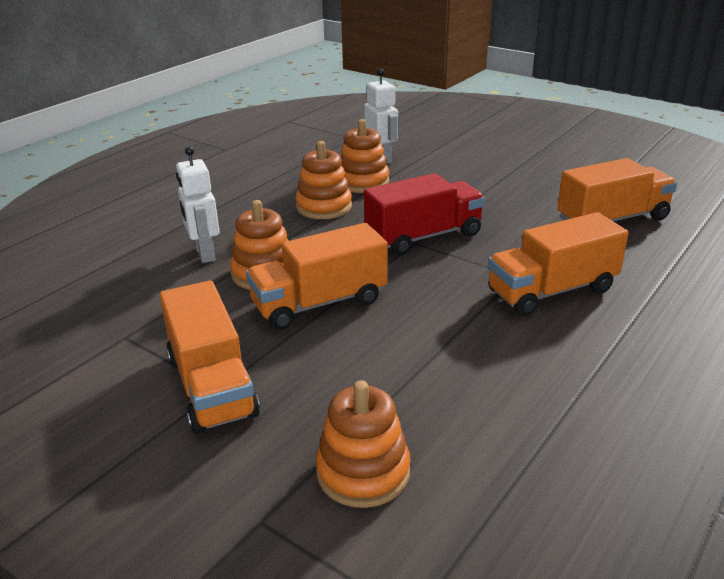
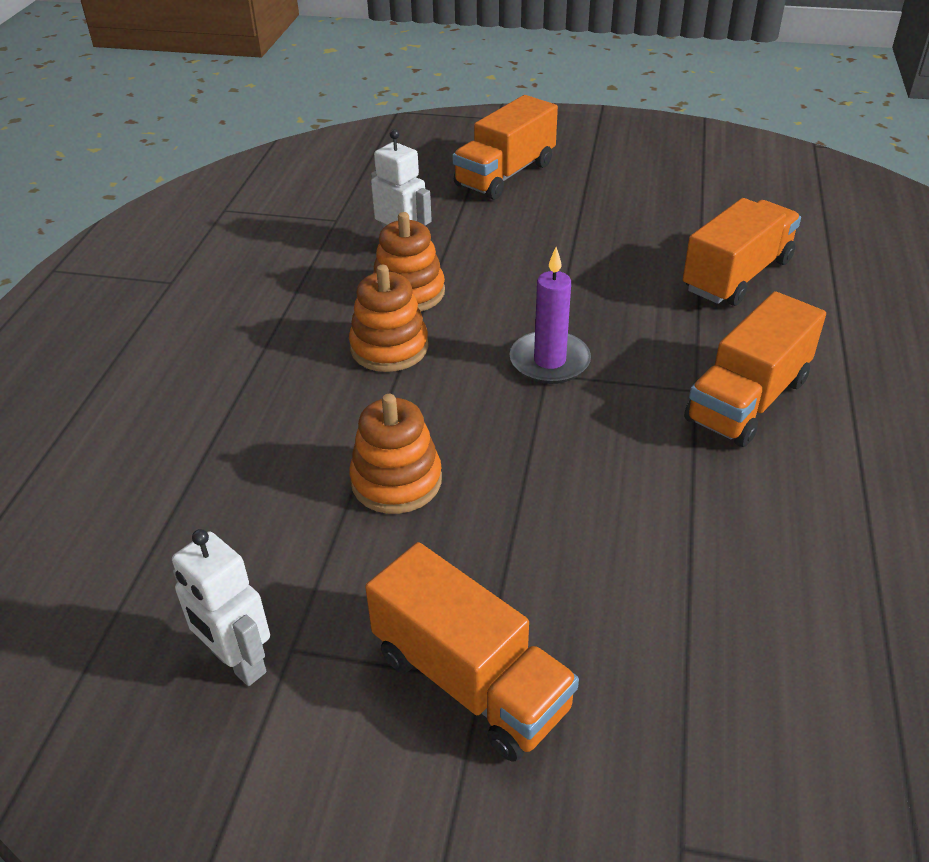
camera: 25 degrees left, 10 degrees up
(204, 254) = (289, 474): white robot -> white robot (238, 662)
(319, 303) = (503, 505): orange truck -> orange truck (505, 174)
(363, 472) = (737, 729): orange stacking toy -> none
(423, 236) = (549, 361): red truck -> purple candle

